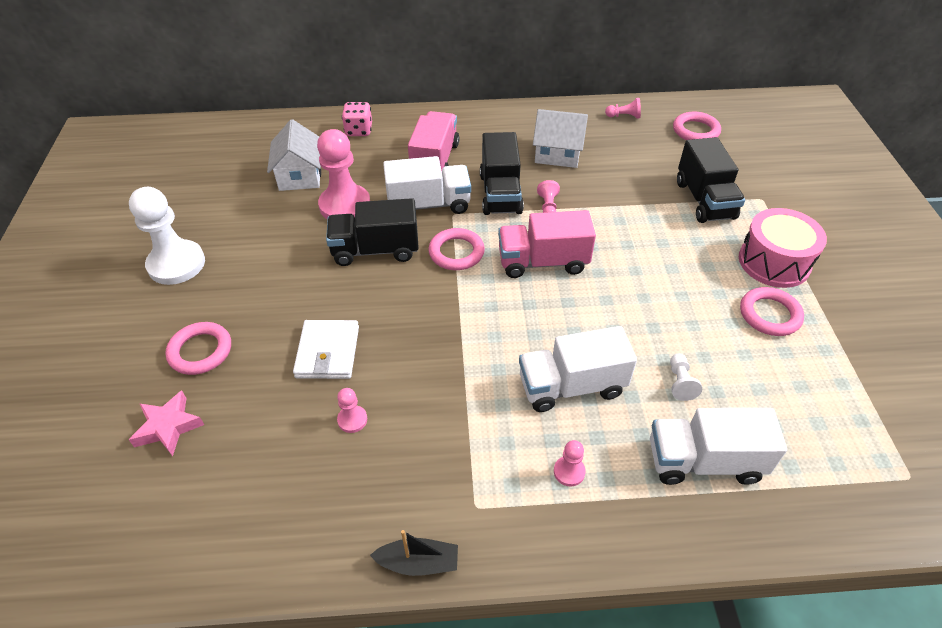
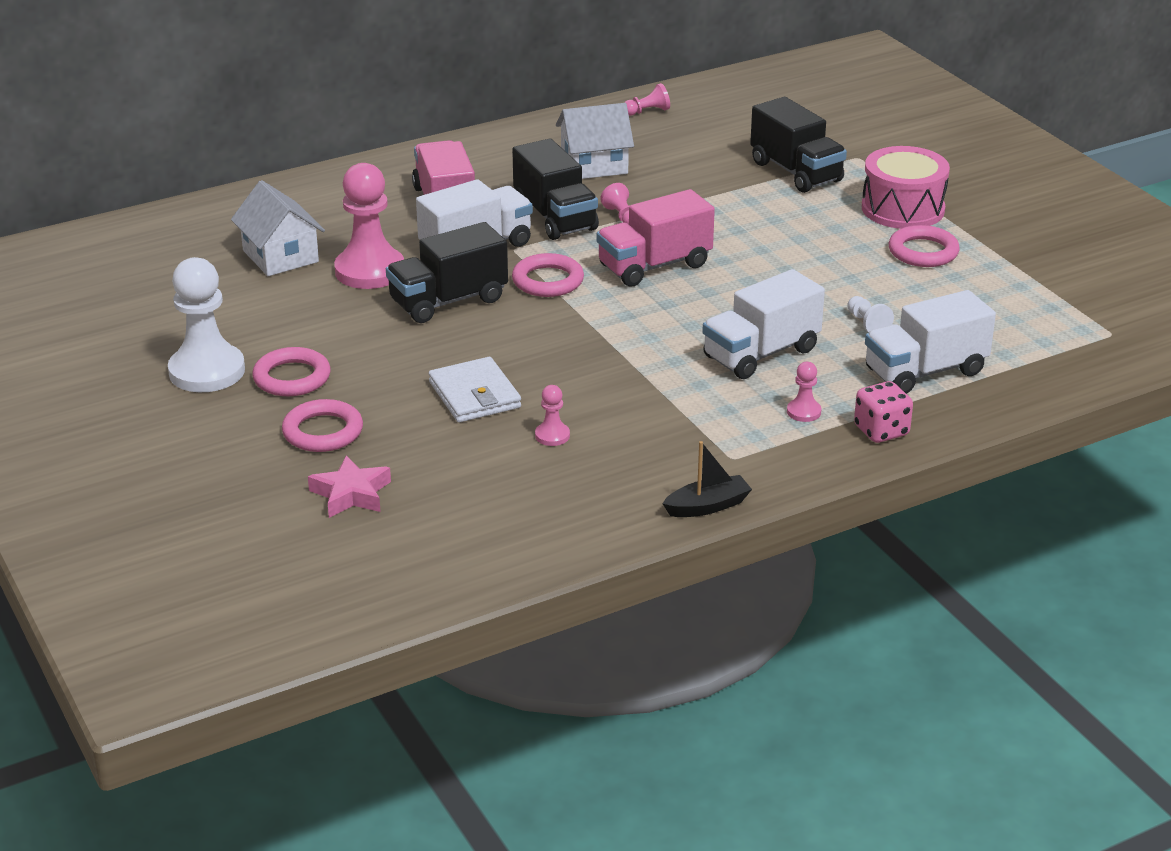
camera: 25 degrees left, 15 degrees down
(359, 130) = (314, 195): pink dice -> pink dice (881, 431)
(695, 131) = (743, 109): pink ring -> pink ring (292, 378)

